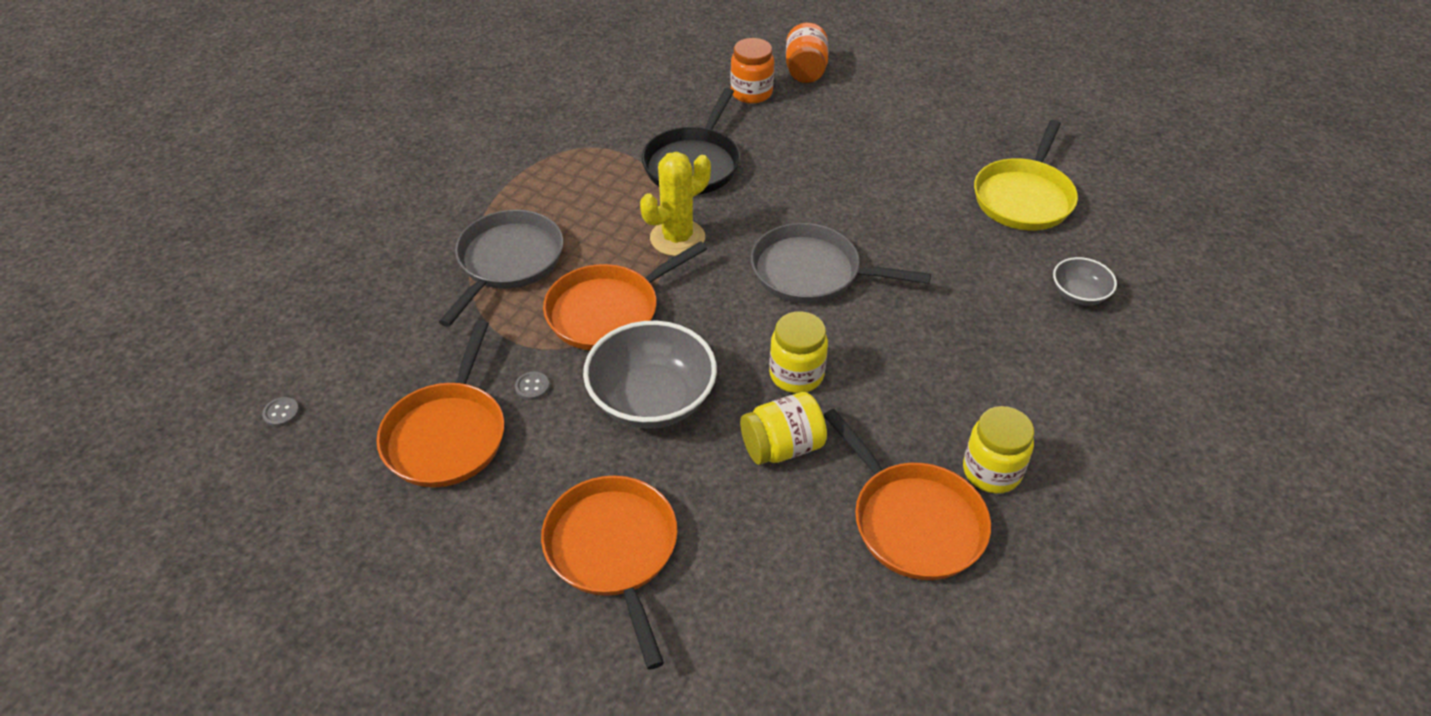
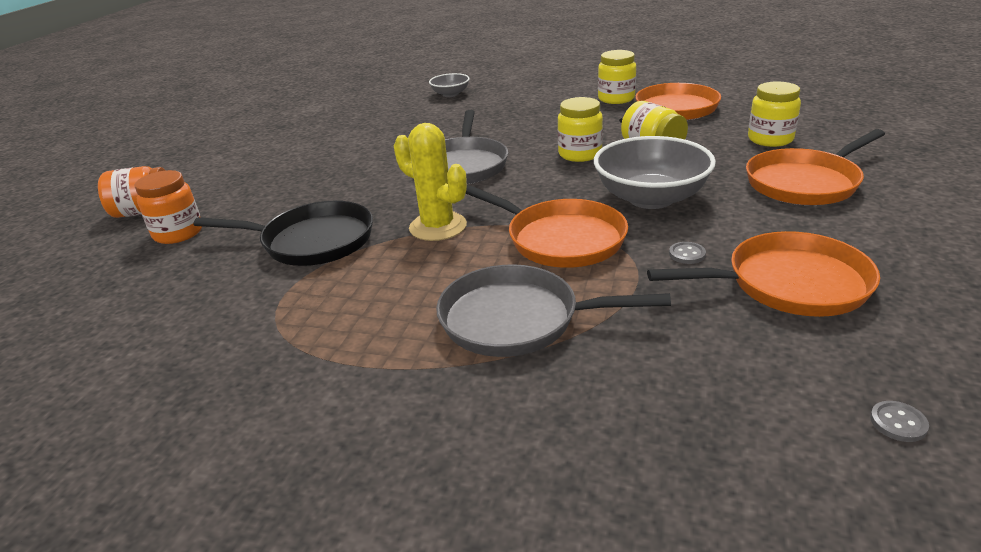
camera: 100 degrees left, 15 degrees down
(753, 583) = (770, 139): none -> yellow jar
(1024, 197) = (352, 114): yellow pan -> none

